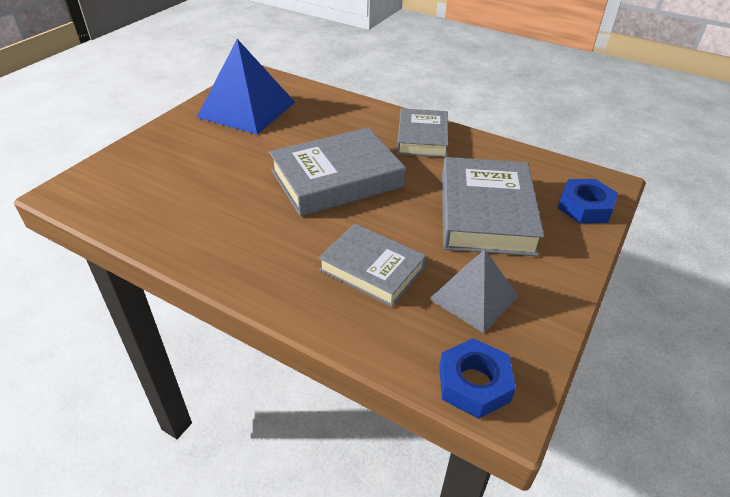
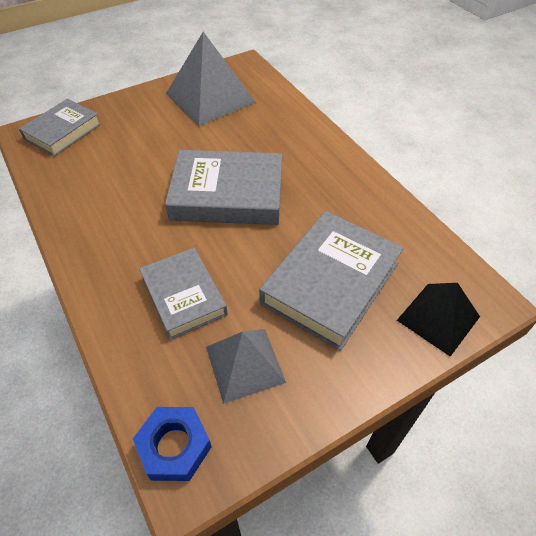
camera: 30 degrees right, 10 degrees up
(246, 109) = (210, 98): blue pyramid -> grey pyramid
(422, 138) = (339, 178): grey book -> grey book (63, 131)
(585, 207) = (438, 318): blue nut -> black pyramid

